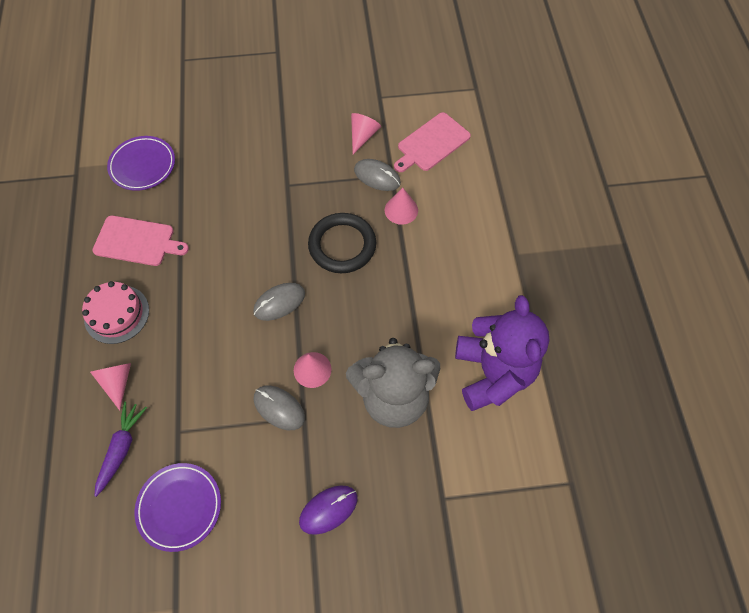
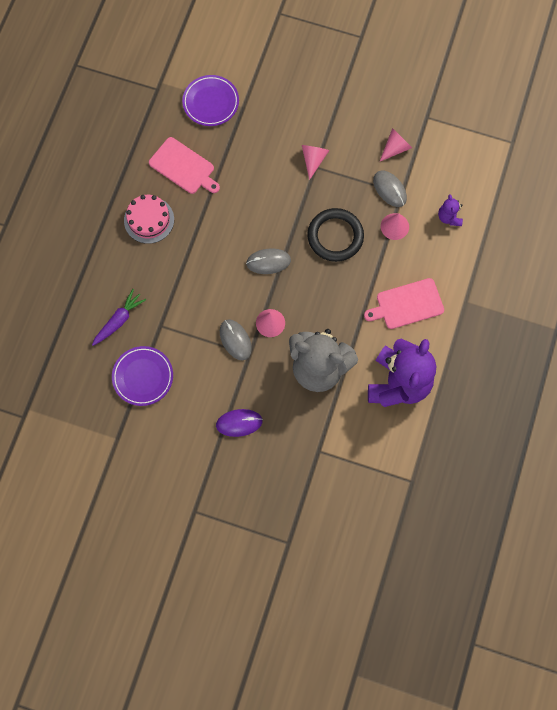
camera: 25 degrees right, 10 degrees up
(117, 382) = (132, 272): pink cone -> pink cone (313, 160)
(431, 143) = (448, 178): pink cutting board -> pink cutting board (407, 304)
(452, 179) = (449, 217): none -> purple teddy bear

